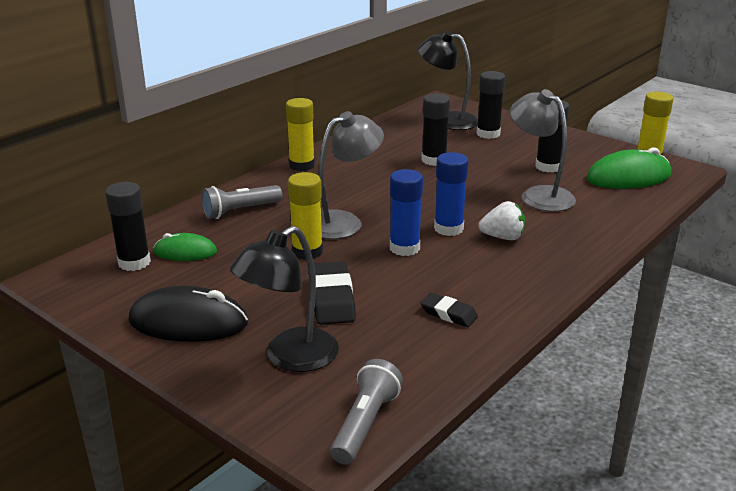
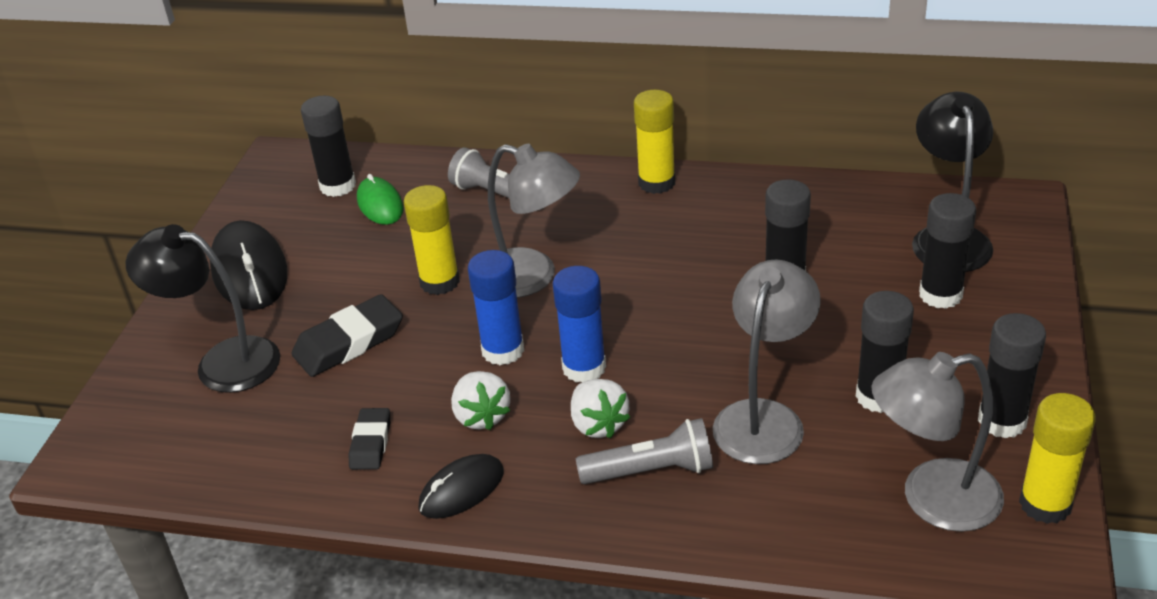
camera: 65 degrees right, 10 degrees up
(365, 424) = (134, 458): grey flashlight -> grey flashlight (650, 471)
(460, 270) = (481, 416): none -> white strawberry
(522, 292) = (461, 490): none -> black mouse
(588, 149) = (1002, 421): none -> black glue stick
(628, 177) = (932, 499): green mouse -> grey lamp

